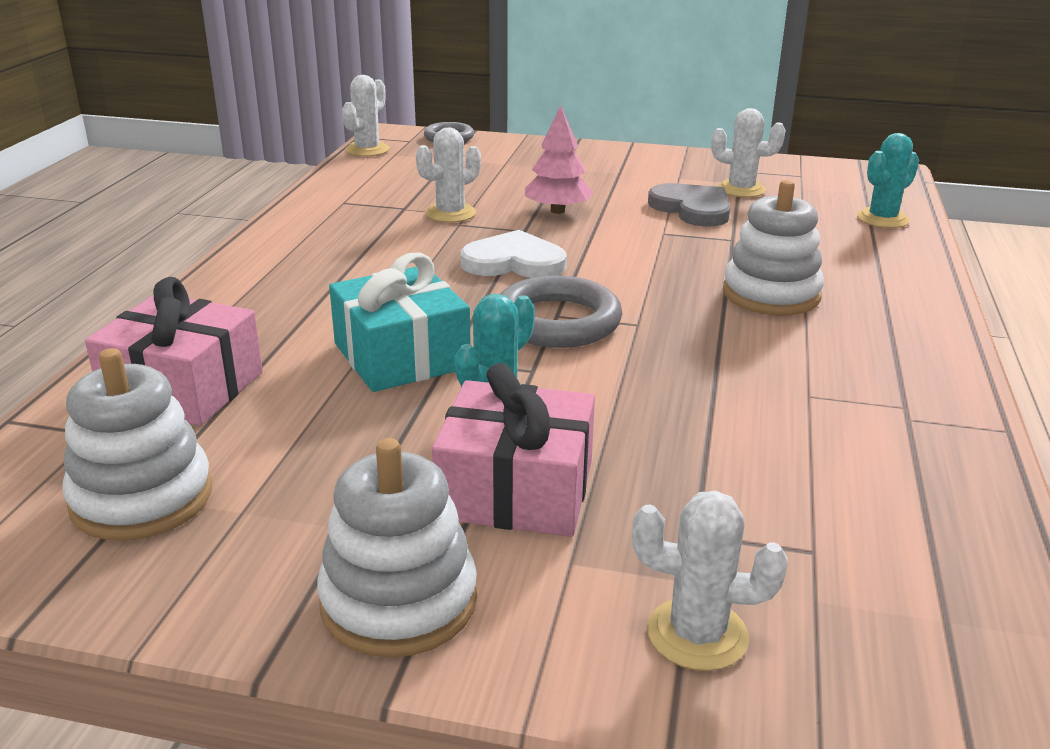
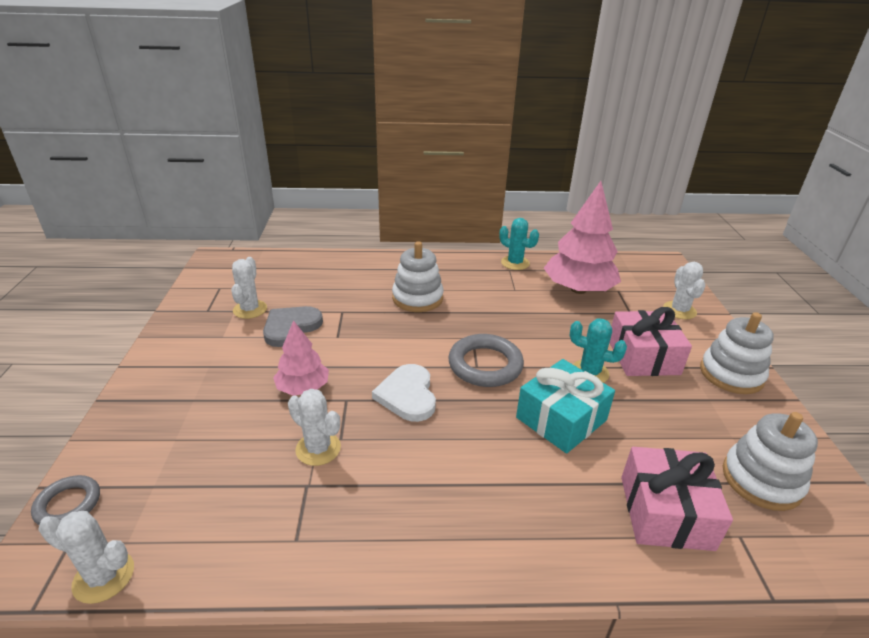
camera: 105 degrees left, 5 degrees up
(813, 482) = (578, 289): none -> pink tree
(882, 219) = (300, 264): turquoise cactus -> turquoise cactus (515, 263)

